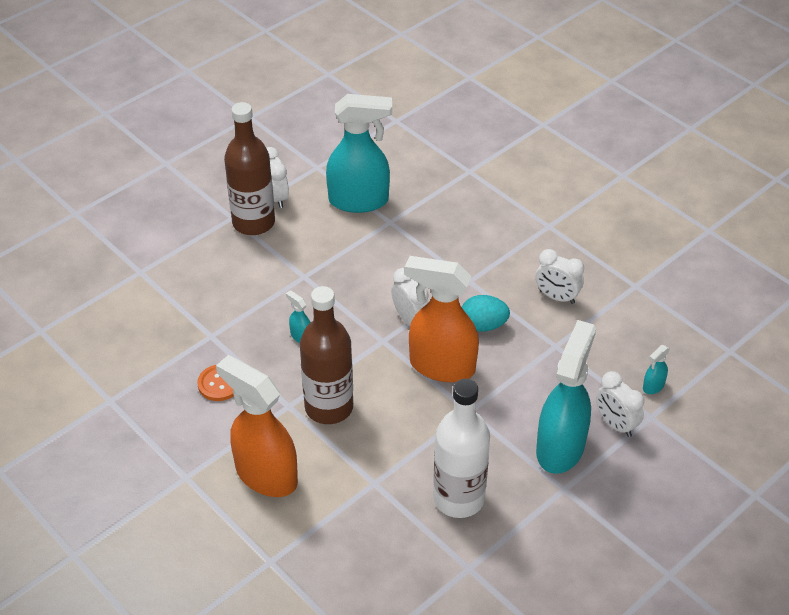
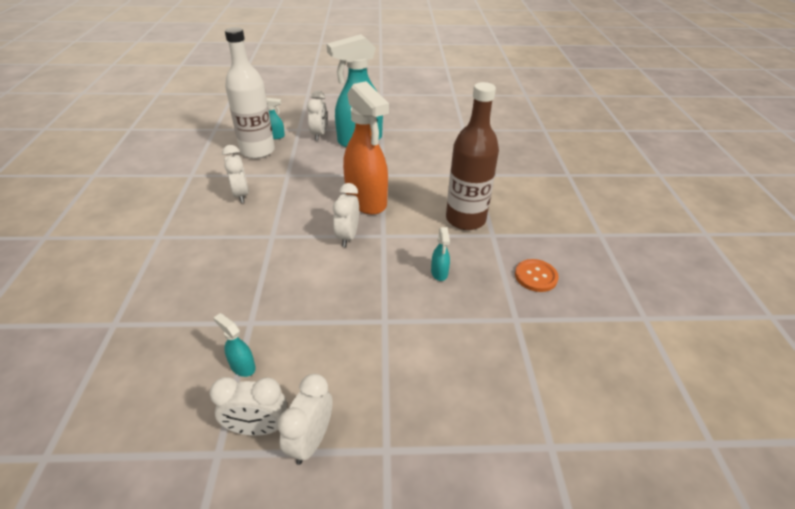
camera: 140 degrees left, 5 degrees down
(253, 223) = (370, 421): brown bottle -> none
(265, 475) = (541, 208): orange spray bottle -> none
(311, 185) = (258, 428): none -> white clock
(359, 201) = (242, 366): turquoise spray bottle -> turquoise spray bottle, size x0.40
(458, 498) = (437, 149): white bottle -> white bottle (257, 151)
(483, 325) = (308, 206): turquoise egg -> none

